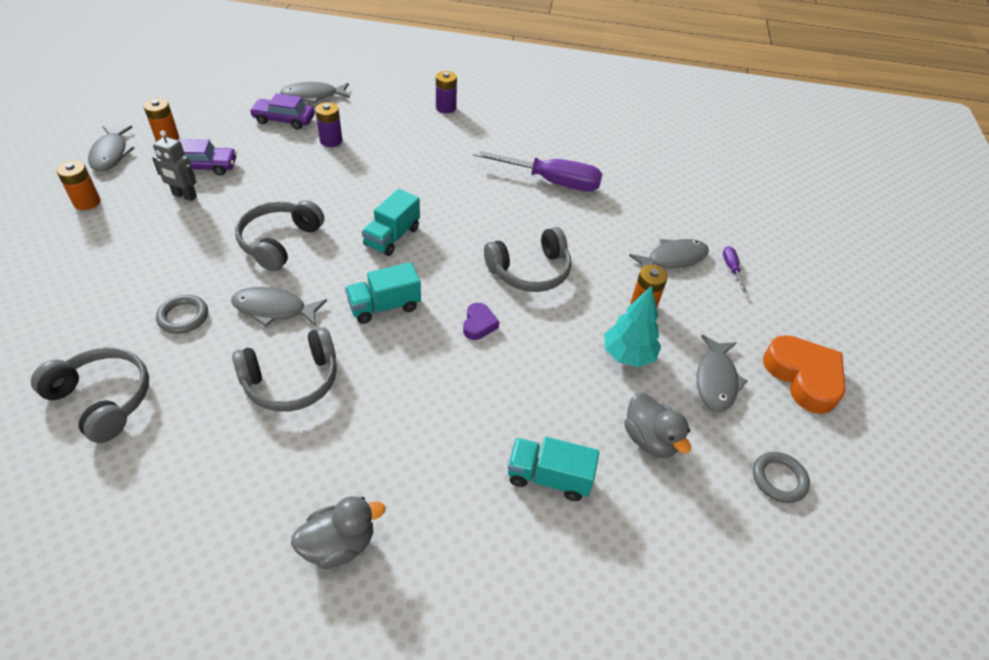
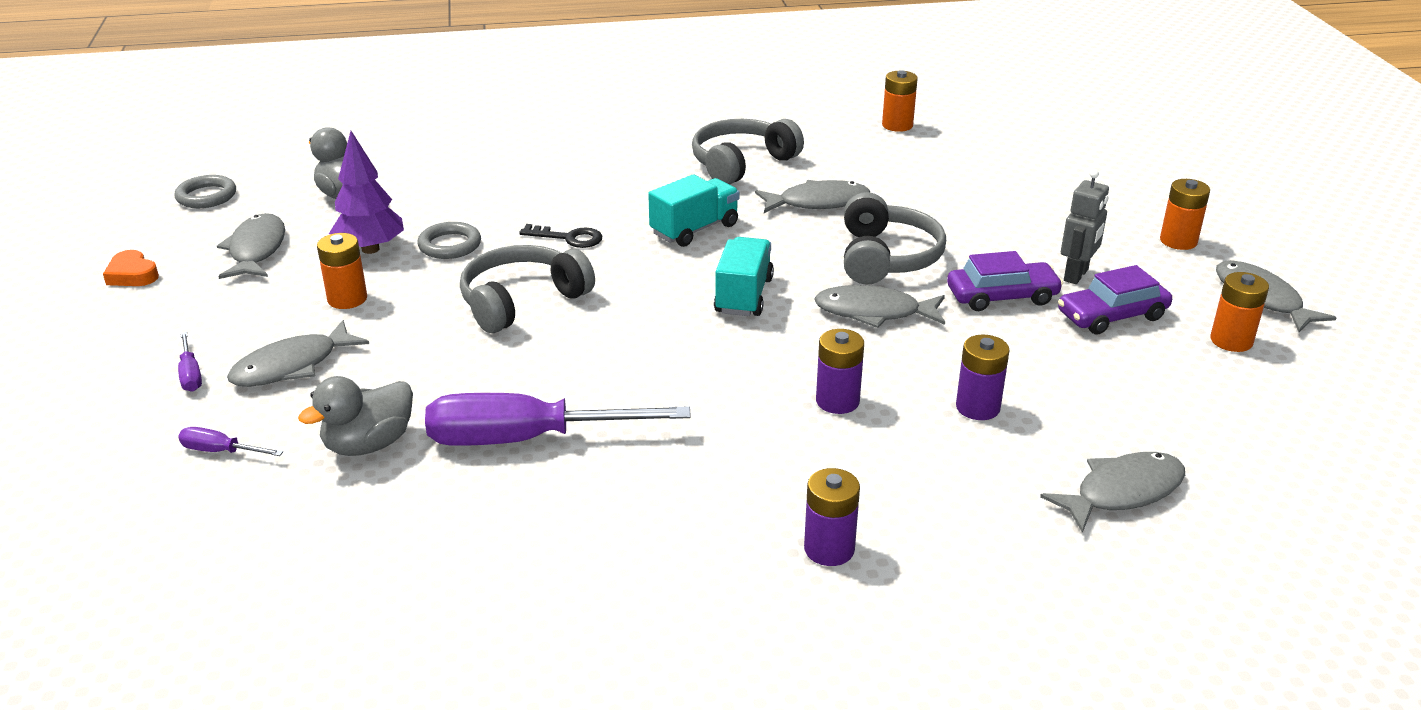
camera: 165 degrees right, 15 degrees down
(103, 399) = (897, 125): grey headphones -> orange battery
(183, 317) = (904, 179): grey ring -> grey ring (450, 245)
(184, 196) = (1076, 275): grey robot -> grey robot turned 120 degrees clockwise
(284, 120) = (1105, 424): purple car -> purple car (1002, 296)
(327, 204) = (874, 312): none -> grey fish
(339, 545) = (618, 104): grey duck -> grey duck (369, 445)
(393, 161) = (837, 401): none -> purple battery
(479, 324) = (569, 238): purple heart -> black key
(549, 477) = (451, 158): turquoise truck -> none
(628, 355) = (370, 249): turquoise tree -> purple tree
(701, 214) = (220, 451): none -> purple screwdriver
(803, 377) = (132, 275): orange heart -> orange heart, size x0.50

